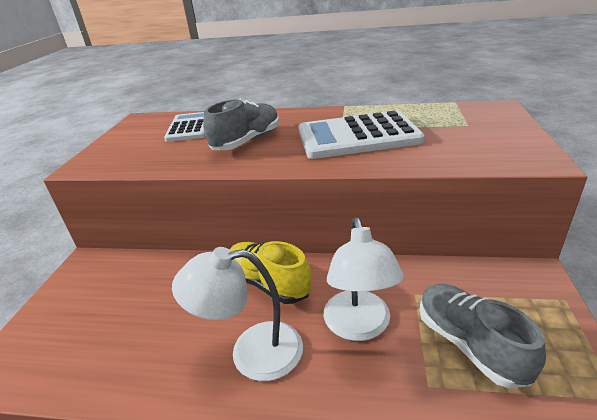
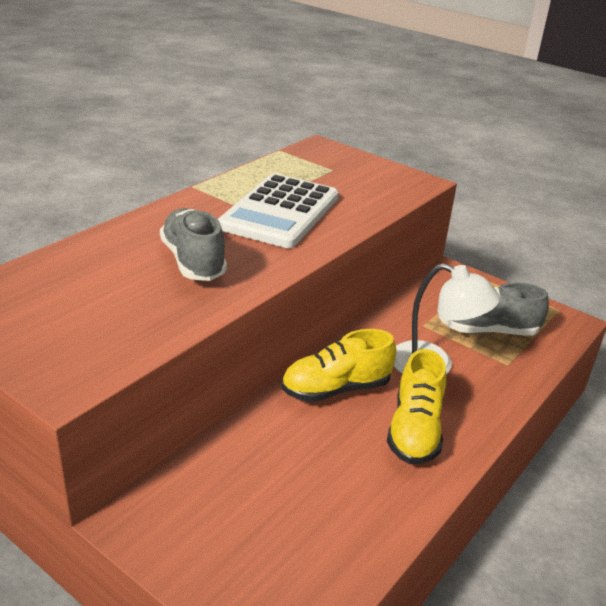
camera: 65 degrees left, 0 degrees up
(189, 127) = (75, 280): white calculator -> none
(251, 352) = (415, 430): white lamp -> yellow shoe

